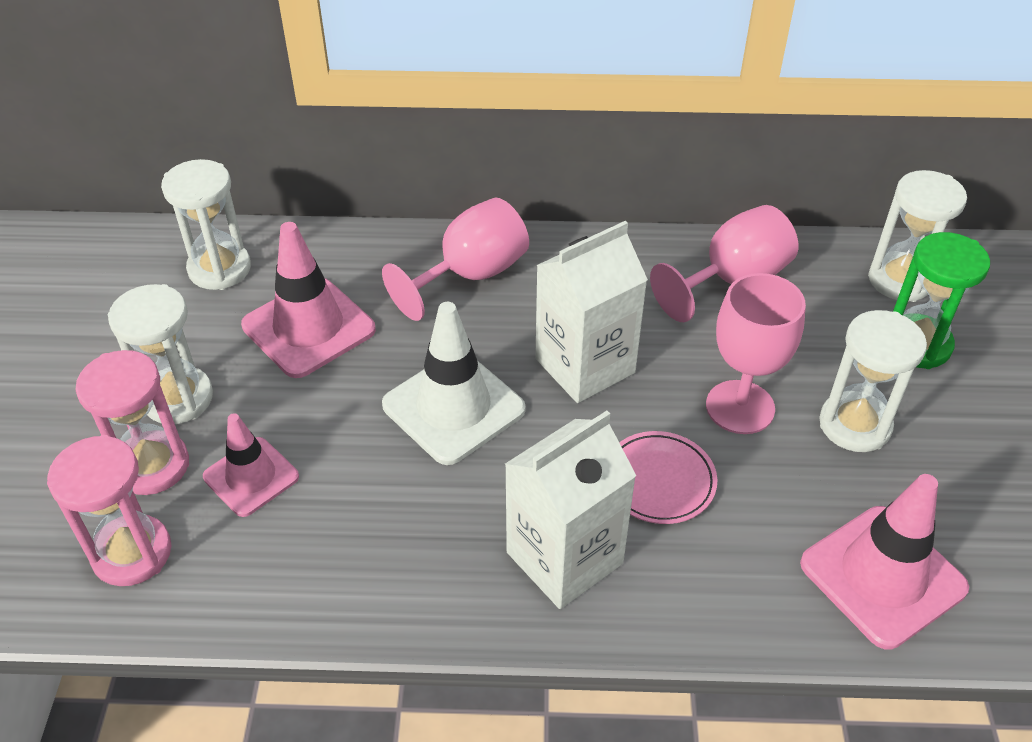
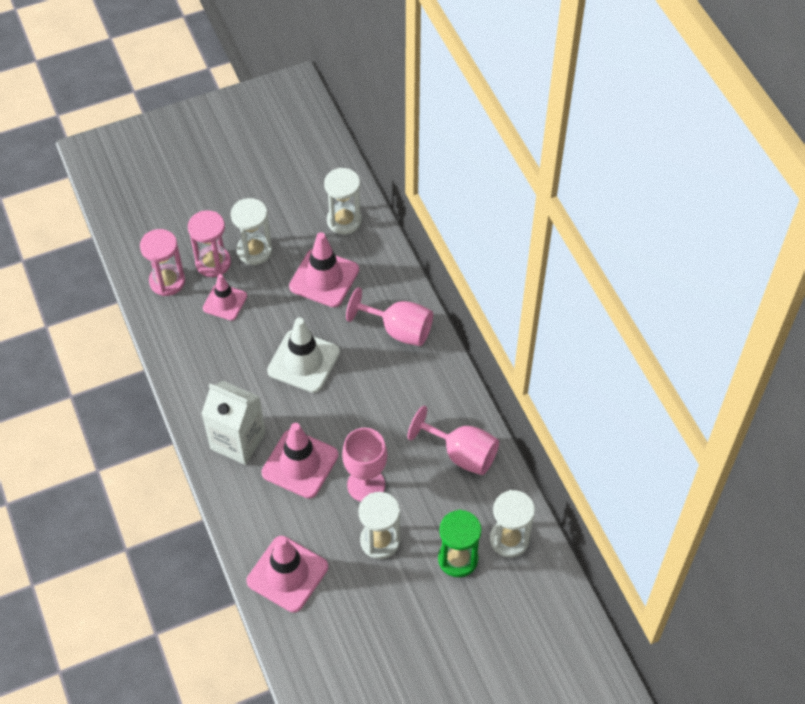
camera: 65 degrees right, 10 degrees up
(585, 366) = (359, 406): white carton -> none
(659, 481) = (300, 464): pink plate -> pink traffic cone

